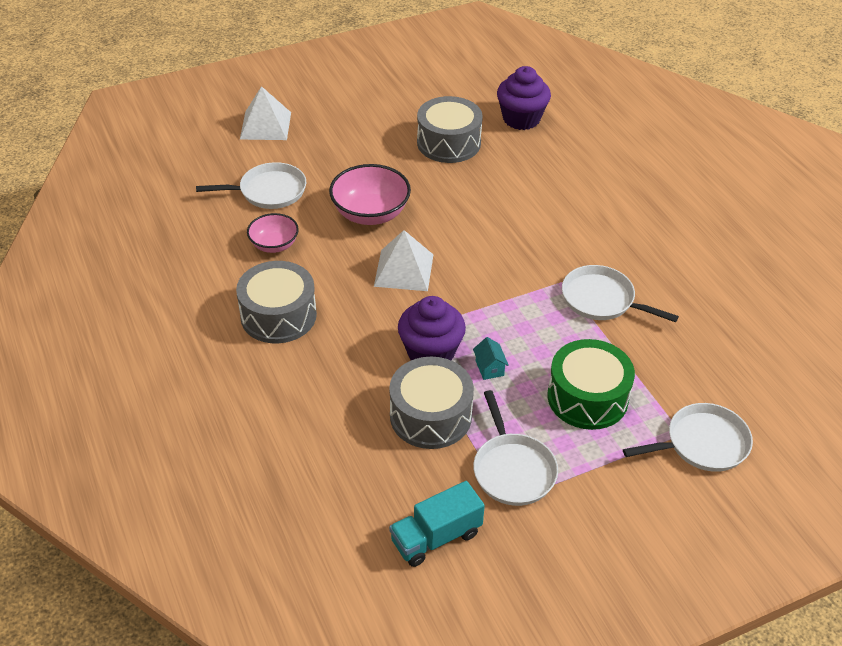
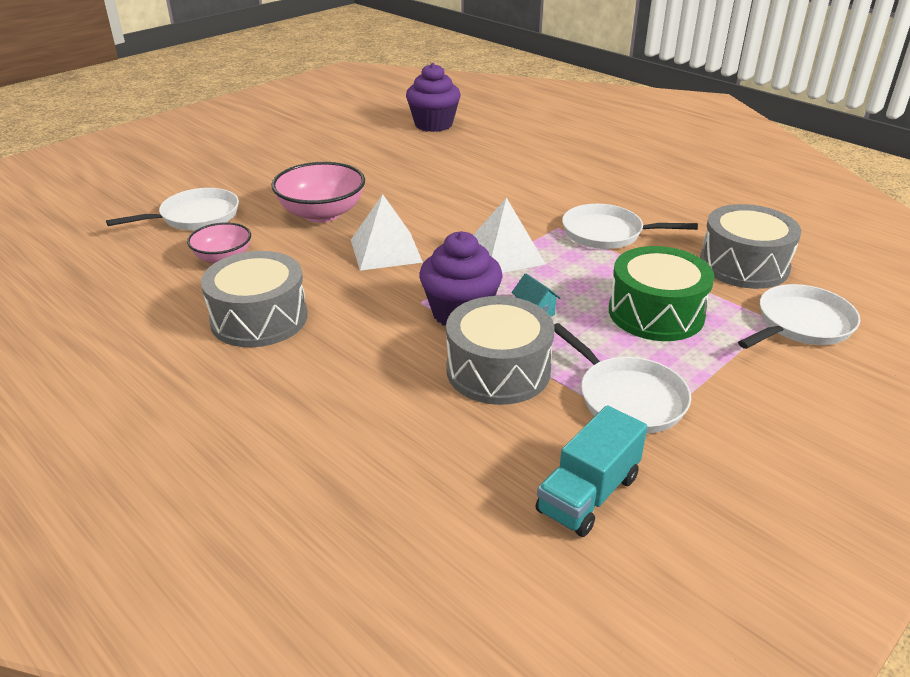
camera: 20 degrees left, 10 degrees down
(265, 125) = (168, 168): white pyramid -> white pyramid (504, 254)
(448, 143) = (373, 150): grey drum -> grey drum (744, 265)

